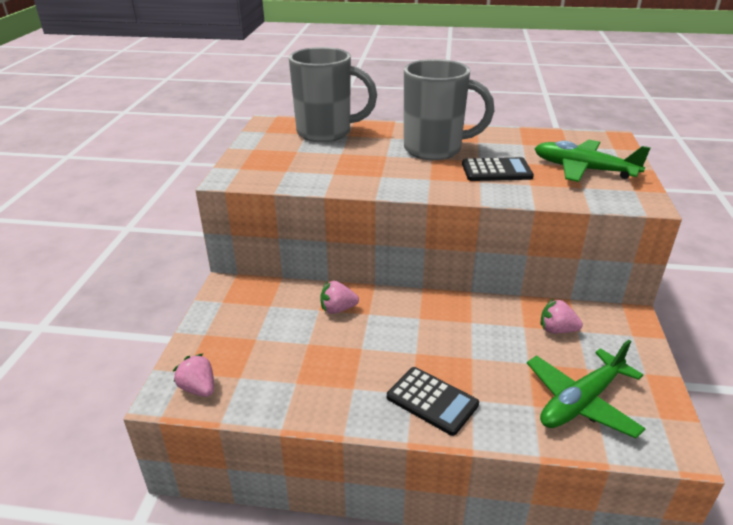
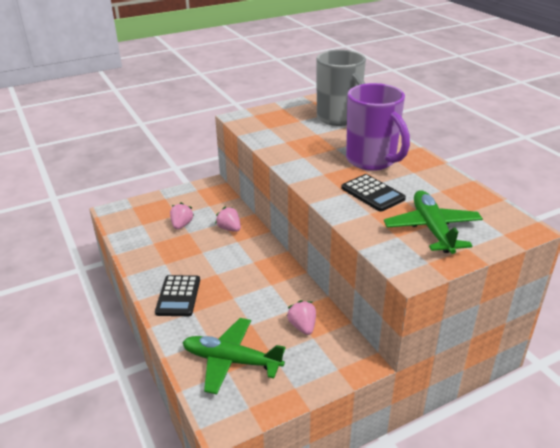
camera: 55 degrees right, 0 degrees up
(198, 388) = (124, 217): pink strawberry -> pink strawberry (181, 225)
(435, 149) = (372, 161): grey mug -> purple mug

